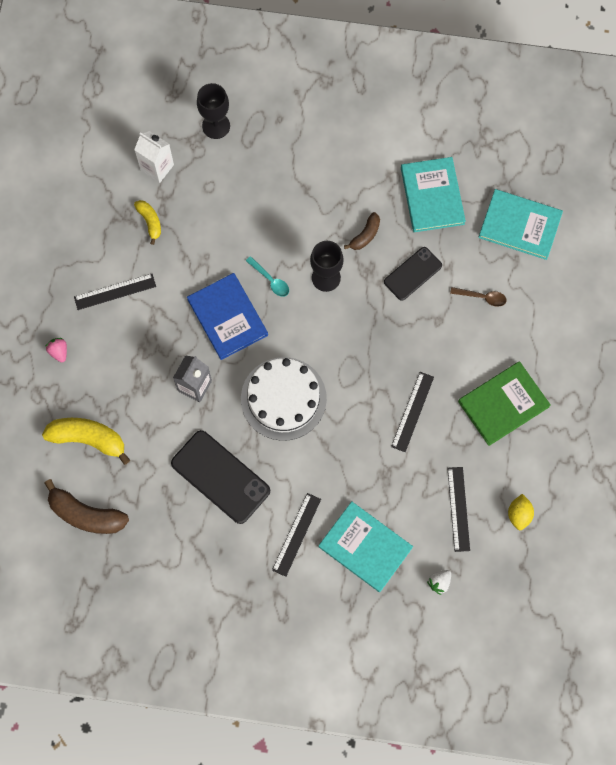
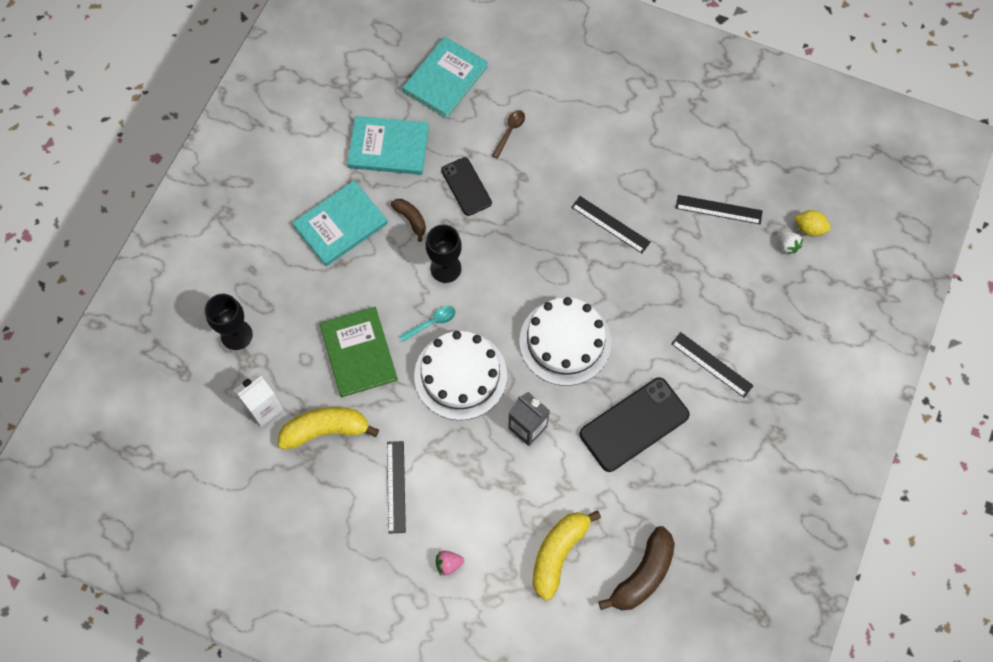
camera: 75 degrees left, 5 degrees down
(150, 222) = (326, 430): yellow banana -> yellow banana, size x1.78
(227, 317) = (460, 375): blue book -> white cake
(365, 547) = (739, 303): turquoise book -> turquoise book (341, 225)
(503, 404) = (623, 143): green book -> green book (358, 353)
(519, 514) = (736, 159): yellow lemon -> yellow lemon (809, 228)

